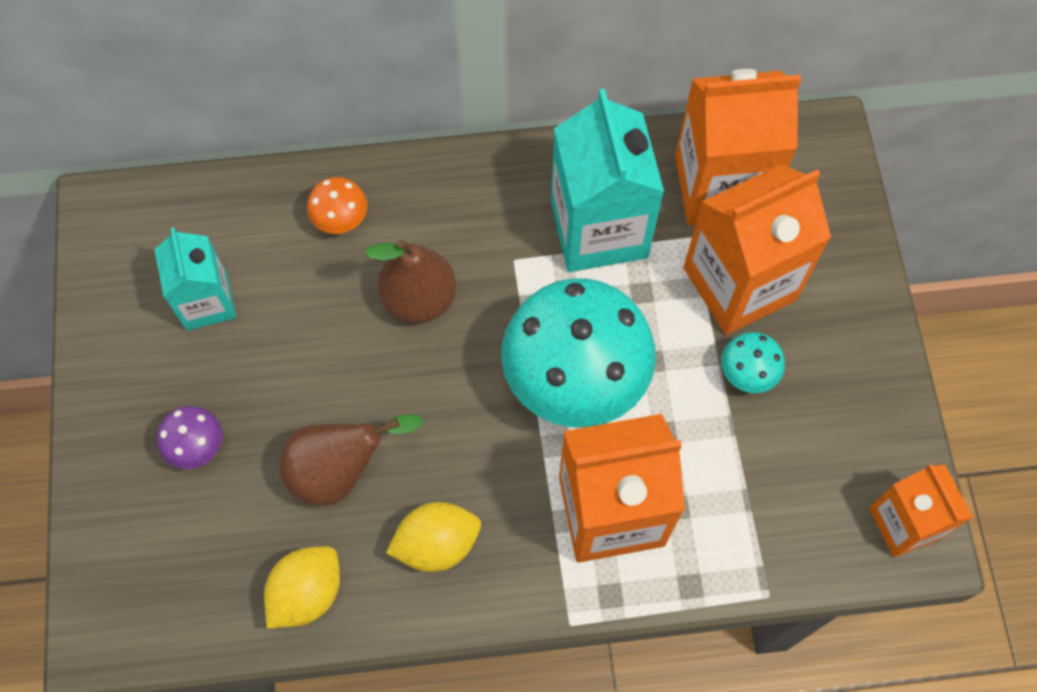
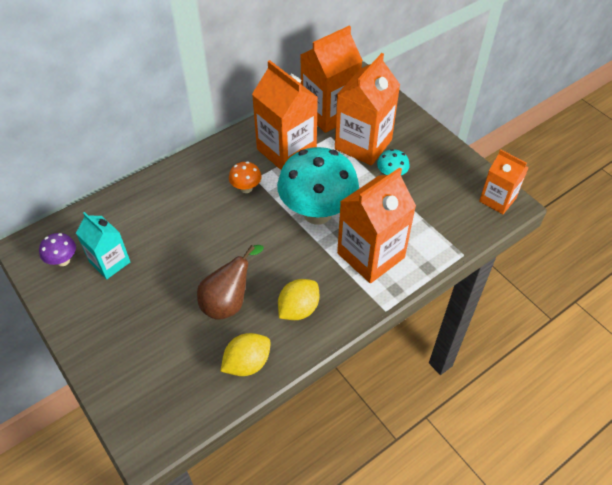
camera: 30 degrees left, 15 degrees down
(198, 447) = (146, 328): purple mushroom -> purple mushroom (63, 260)
(307, 593) = (247, 363): yellow lemon -> yellow lemon turned 45 degrees clockwise
(341, 221) = (159, 199): orange mushroom -> orange mushroom (246, 188)
(419, 299) = (220, 213): brown pear -> none
(599, 229) = (286, 150): turquoise carton -> orange carton

